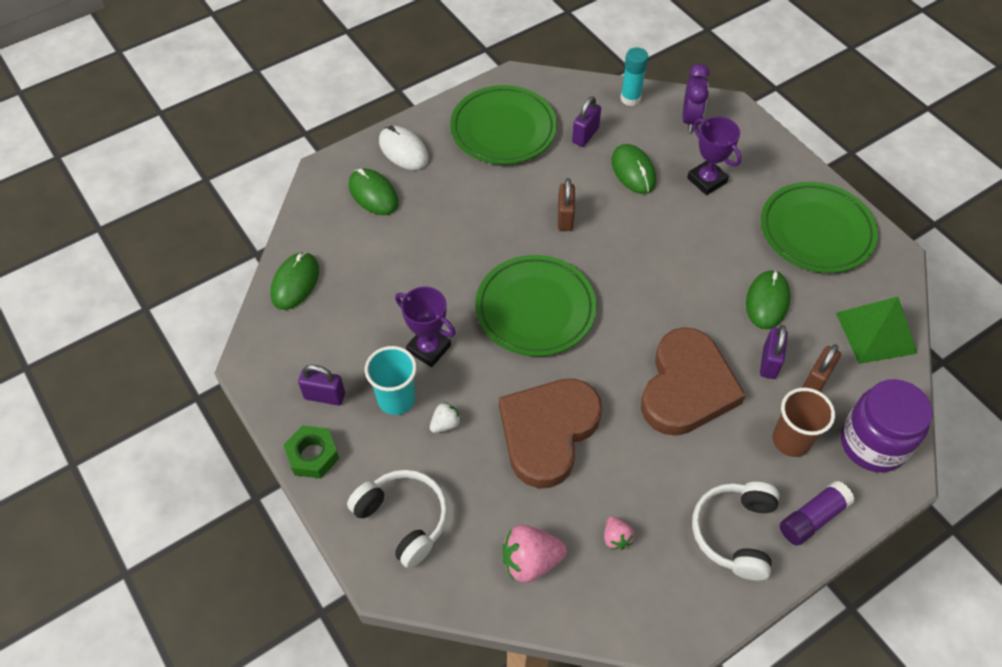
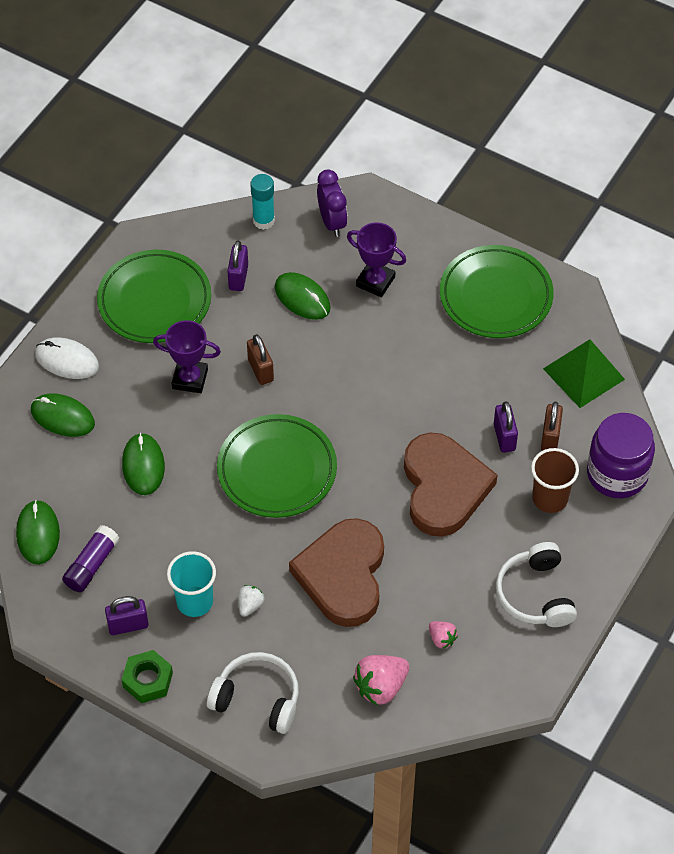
camera: 25 degrees left, 0 degrees up
(429, 348) = (199, 545): purple trophy -> purple trophy (190, 379)
(767, 301) = (479, 381): green mouse -> green mouse (143, 465)
(812, 518) = (592, 556): purple glue stick -> purple glue stick (91, 565)

